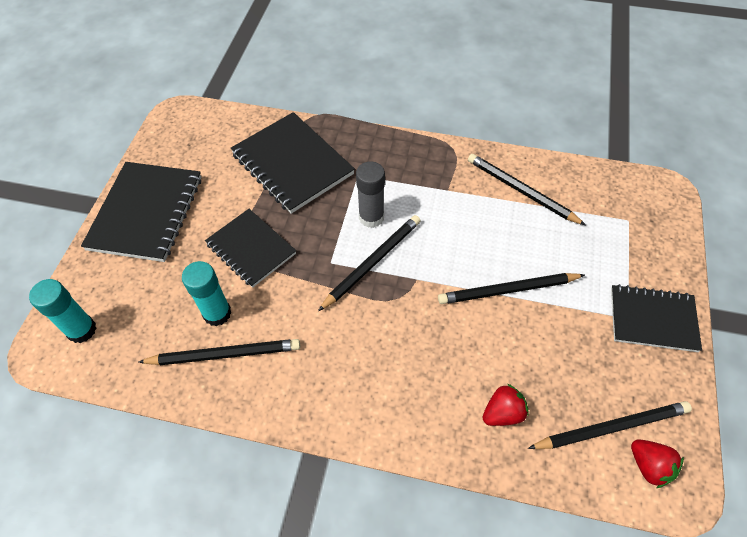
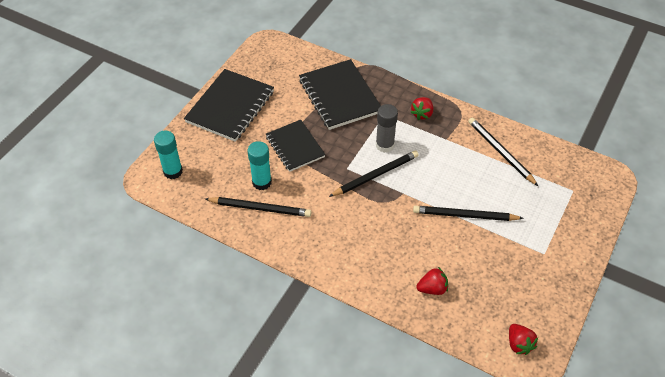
camera: 15 degrees right, 5 degrees down
(406, 163) = (422, 114): none -> red strawberry
(611, 427) = (503, 315): black pencil -> none
(652, 319) = (561, 259): black notebook -> none

